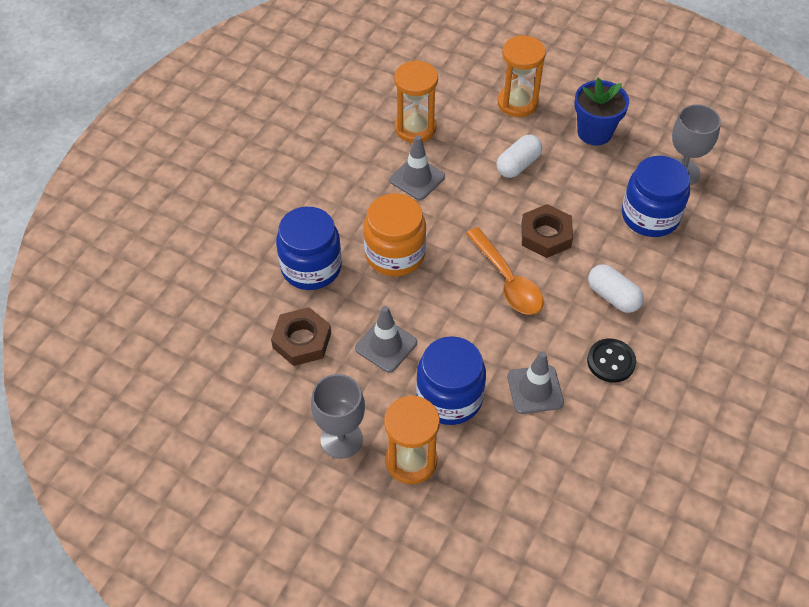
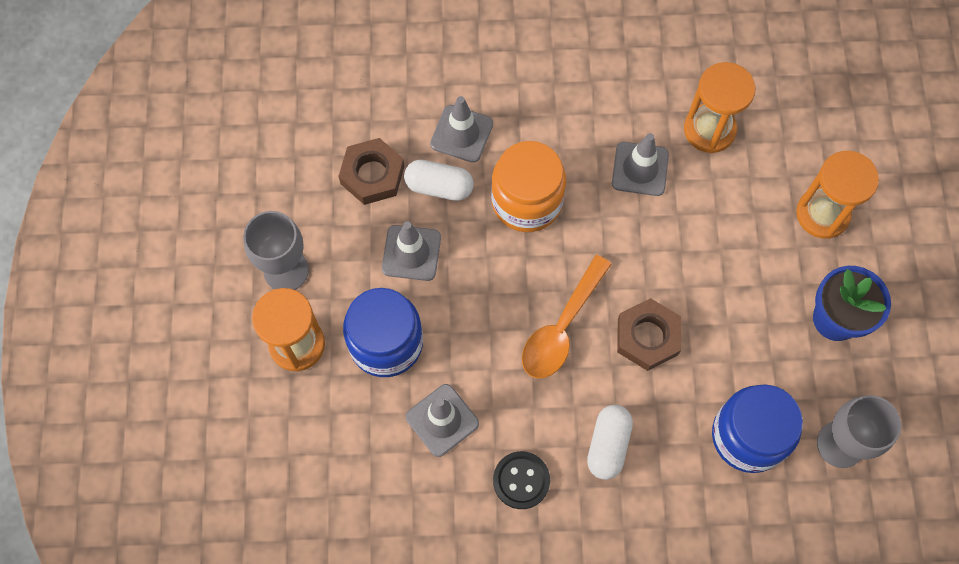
camera: 60 degrees right, 15 degrees up
(311, 267) = (461, 134): blue jar -> grey traffic cone
(518, 165) = (729, 260): white capsule -> white capsule (439, 187)

